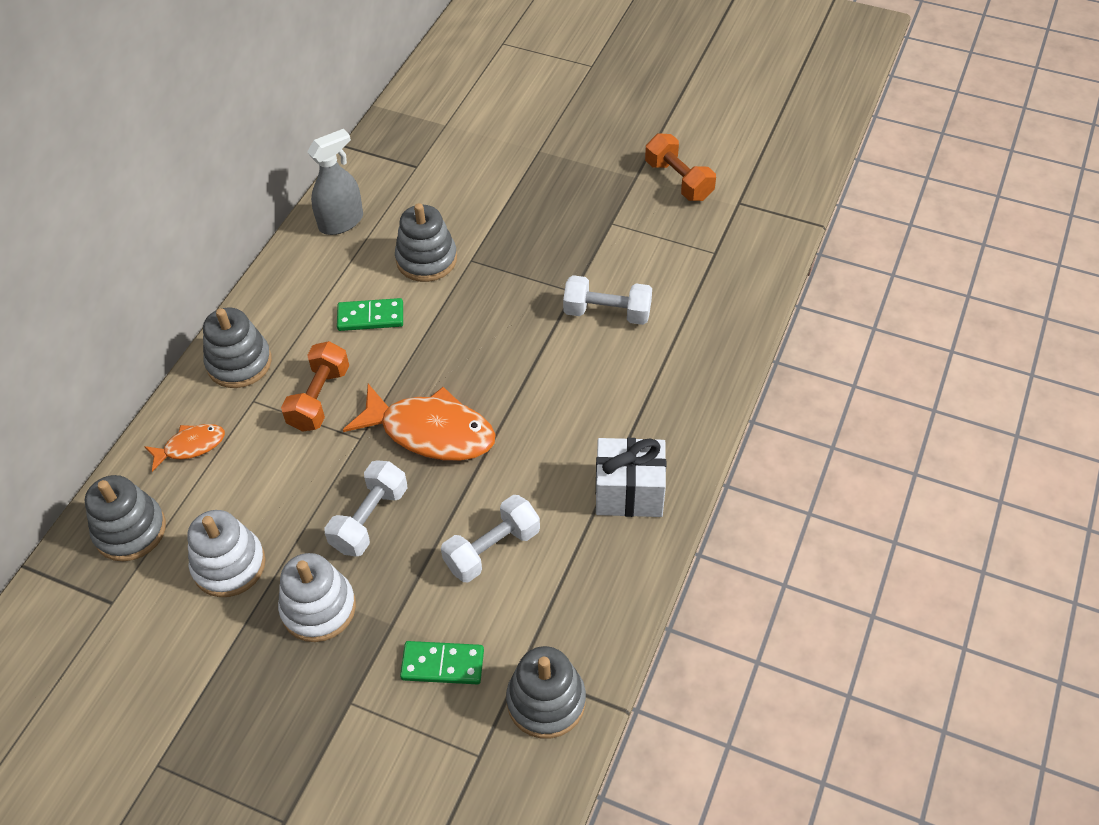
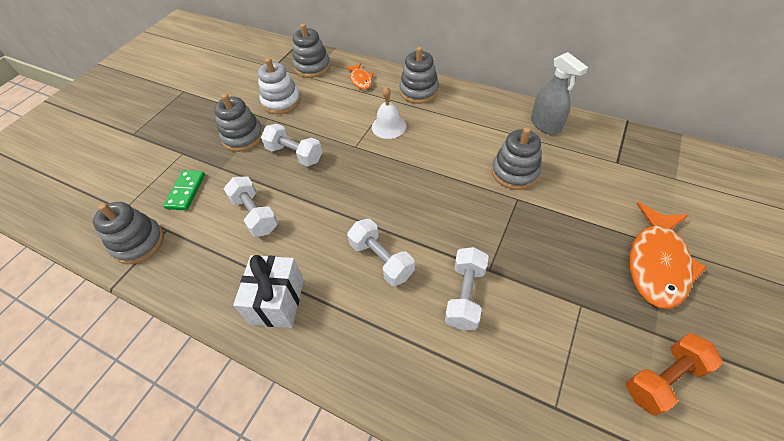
camera: 95 degrees right, 0 degrees up
(318, 608) = (243, 137): white stacking toy -> grey stacking toy
(319, 398) = (388, 126): orange dumbbell -> white bell
(370, 317) = (456, 145): green domino -> none
(431, 432) = (355, 180): orange fish -> orange fish (657, 263)
(564, 391) = (381, 259): none -> white dumbbell

